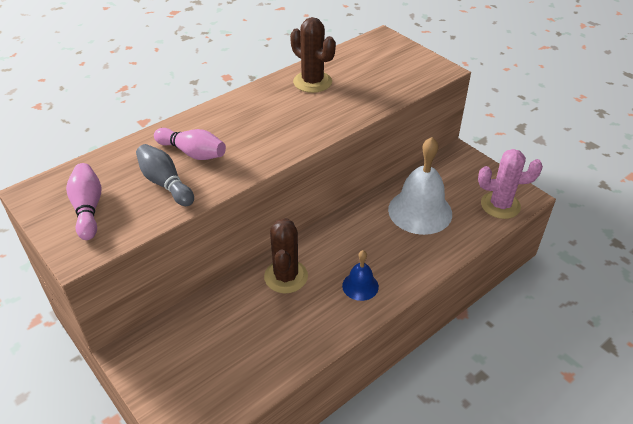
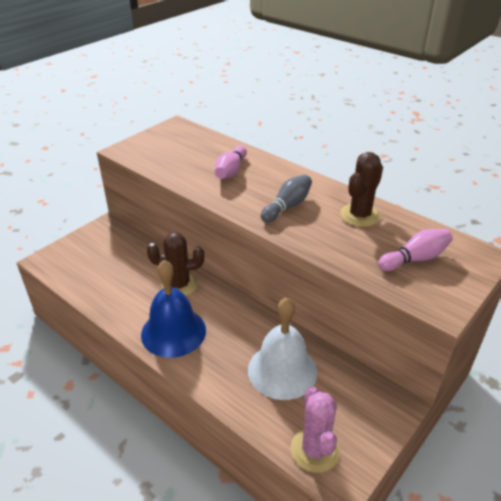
camera: 80 degrees right, 5 degrees down
(88, 209) = (163, 145): pink bowling pin -> pink bowling pin (415, 259)
(165, 183) = (193, 166): grey bowling pin -> grey bowling pin (287, 206)
(360, 286) = (173, 332): blue bell -> blue bell, size x1.96

